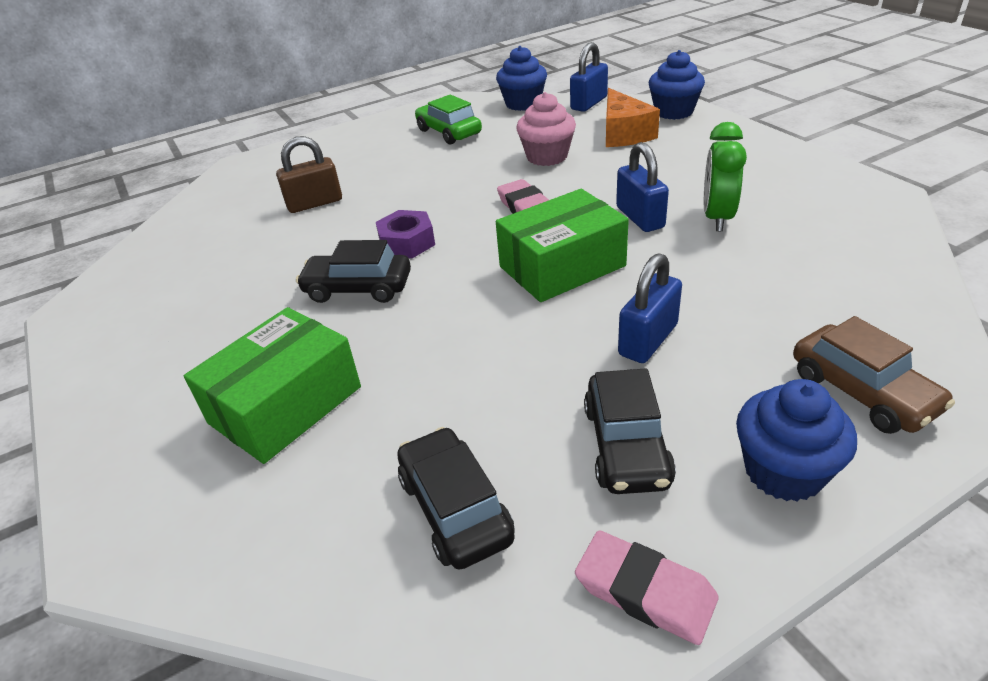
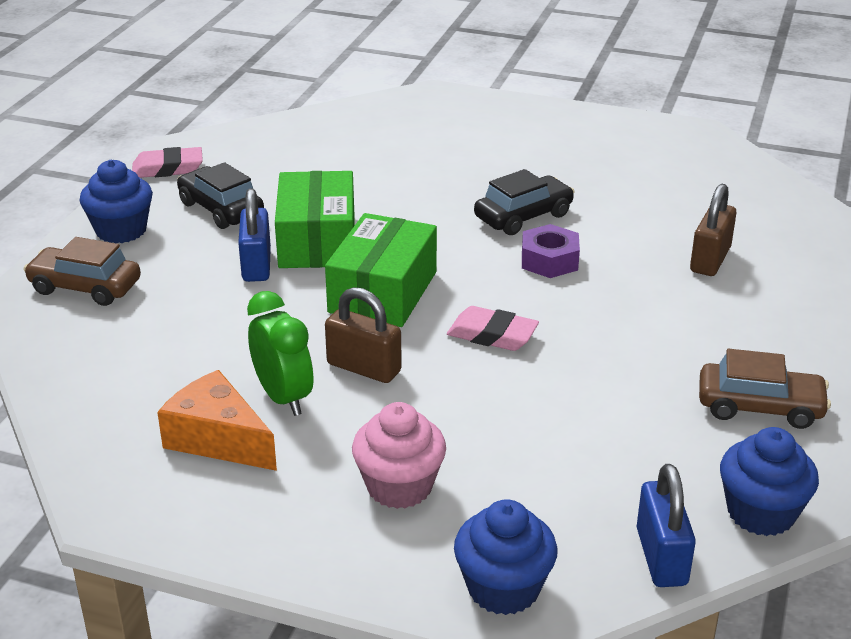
camera: 135 degrees right, 5 degrees down
(286, 405) = (448, 153): green box -> green box (317, 241)
(449, 132) = (760, 407): green car -> brown car
(455, 508) = (288, 157): black car -> none
(547, 156) = (569, 414): pink cupcake -> pink cupcake (399, 486)
(624, 133) = (523, 500): orange cheese -> orange cheese (218, 439)
(640, 217) = (364, 368): blue padlock -> brown padlock

